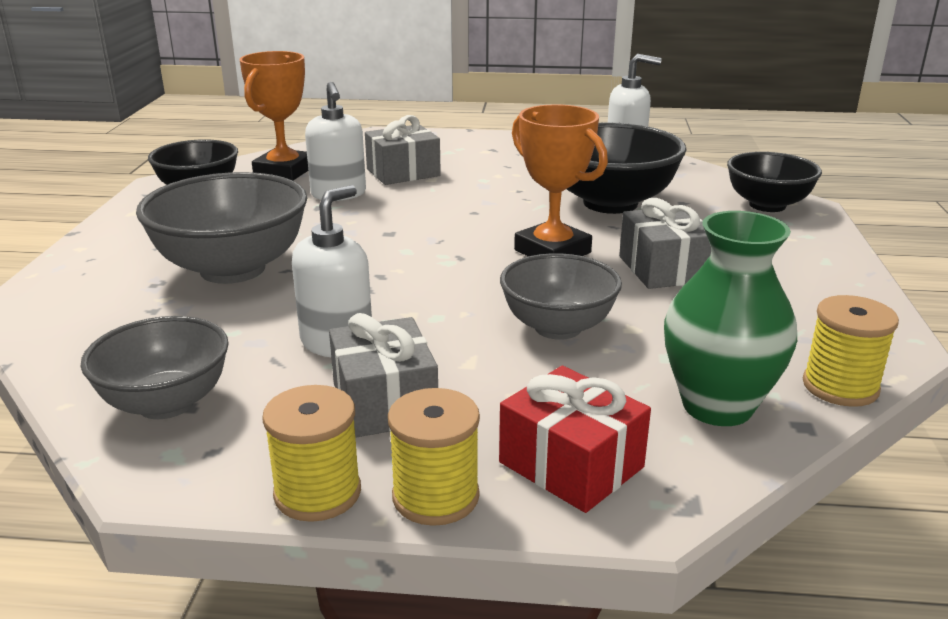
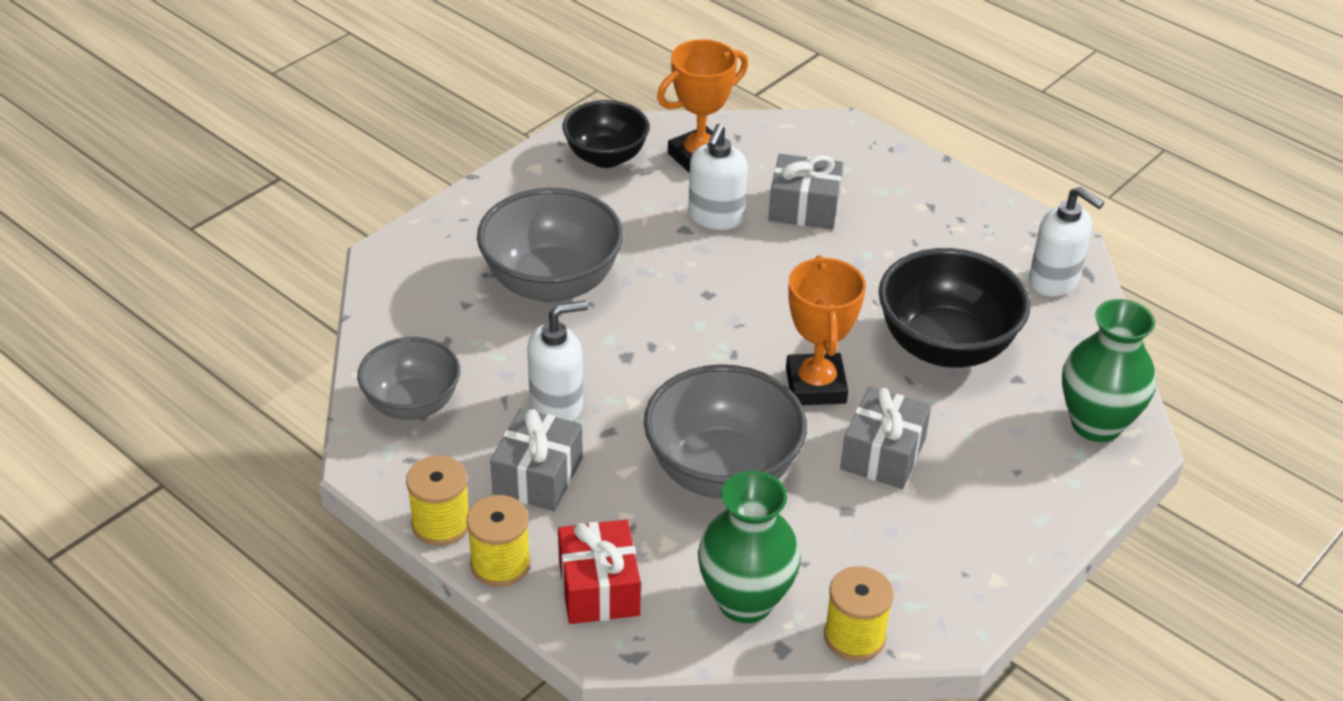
camera: 35 degrees right, 15 degrees up
(558, 327) = (722, 471): grey bowl -> grey bowl, size x1.53
(767, 205) = (1096, 424): black bowl -> green vase

